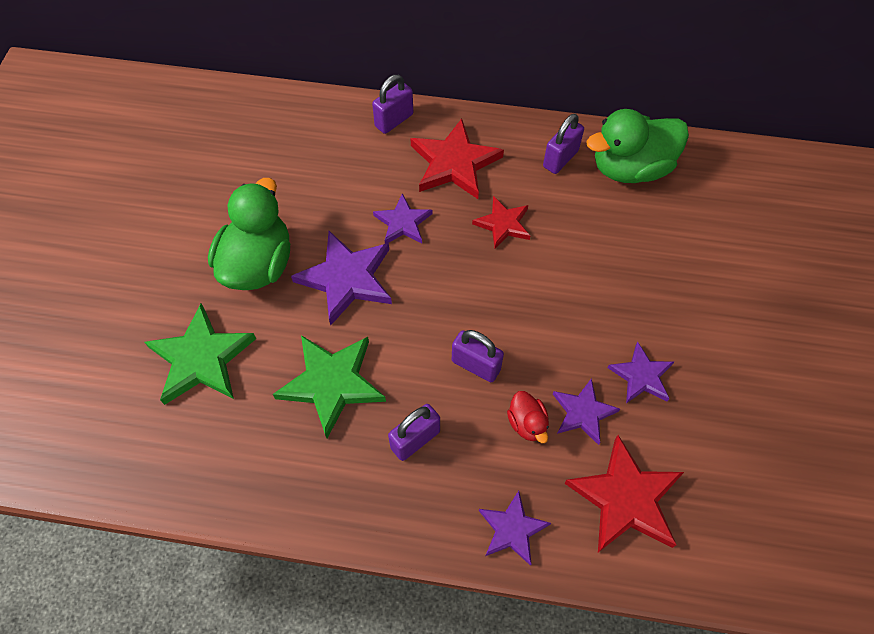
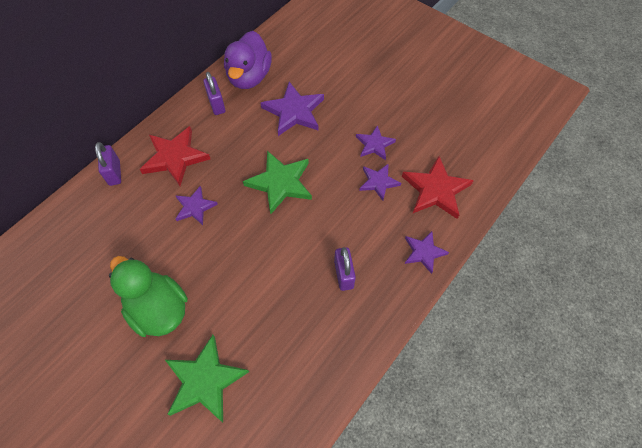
camera: 60 degrees left, 0 degrees up
(332, 383) = (278, 304): green star -> green star (280, 183)
(347, 278) = (210, 259): purple star -> purple star (294, 111)
(476, 365) = (318, 218): purple padlock -> none
(503, 224) = (237, 155): red star -> none
(527, 423) = (368, 212): red duck -> none
(630, 168) = (249, 77): green duck -> purple duck

